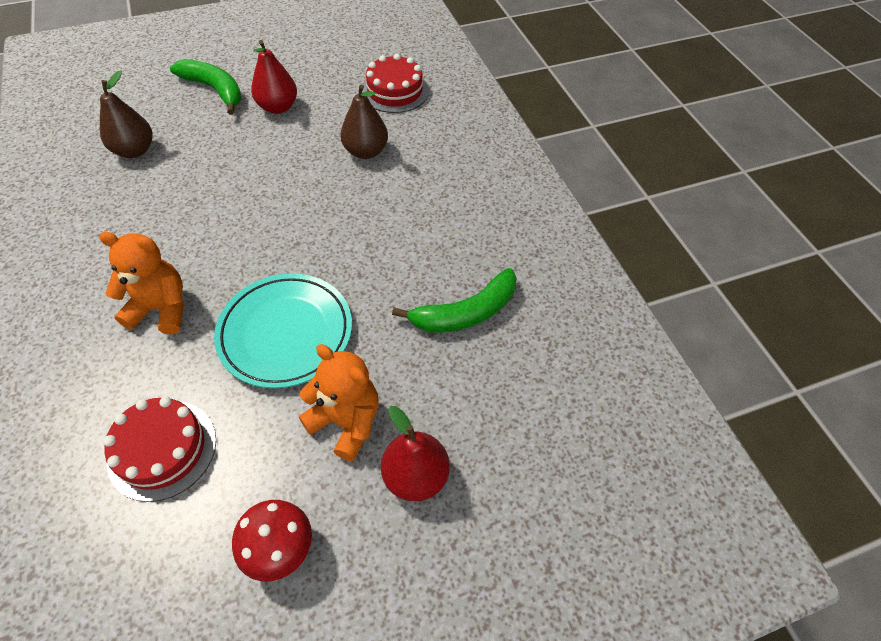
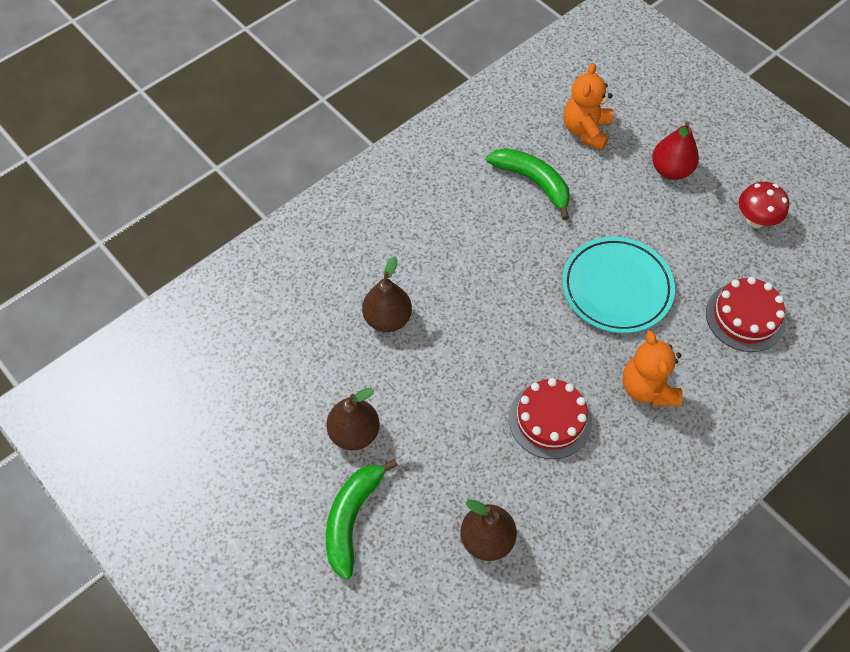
camera: 110 degrees left, 5 degrees up
(278, 107) = (354, 433): red pear -> brown pear
(346, 422) = (659, 220): orange teddy bear -> orange teddy bear (586, 130)
(395, 91) = (279, 331): red cake -> red cake (550, 420)

